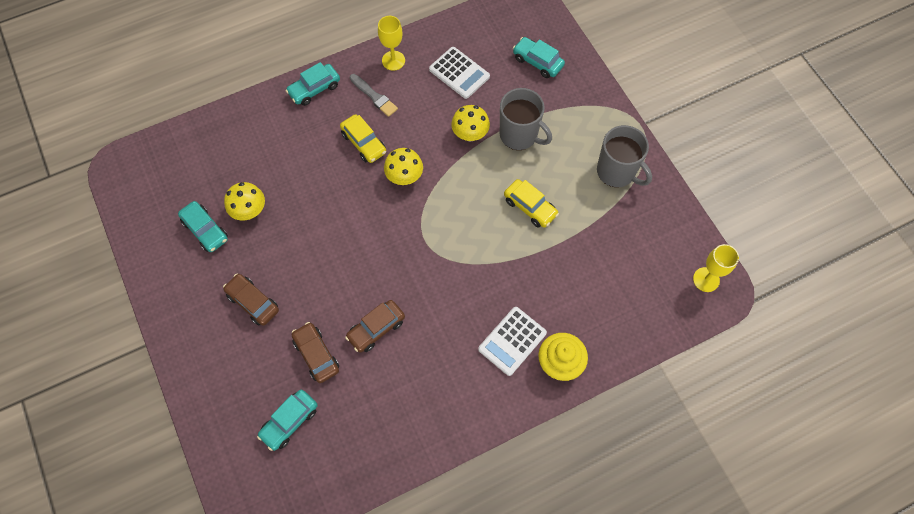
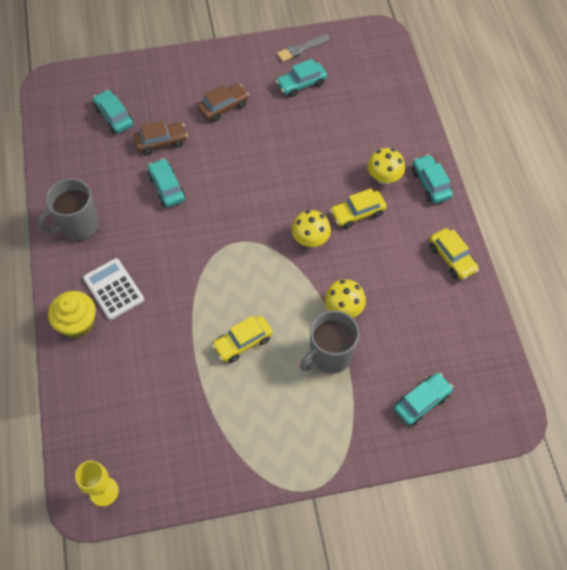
camera: 105 degrees right, 5 degrees down
(249, 211) = (310, 116): yellow mushroom -> yellow mushroom (384, 177)
(374, 96) = (410, 232): grey brush -> grey brush (301, 49)
(376, 329) = (167, 187): brown car -> turquoise car
(393, 60) = (452, 258): yellow goblet -> yellow car
(459, 73) = (423, 317): white calculator -> none
(617, 172) = (257, 442): grey mug -> grey mug (78, 226)

